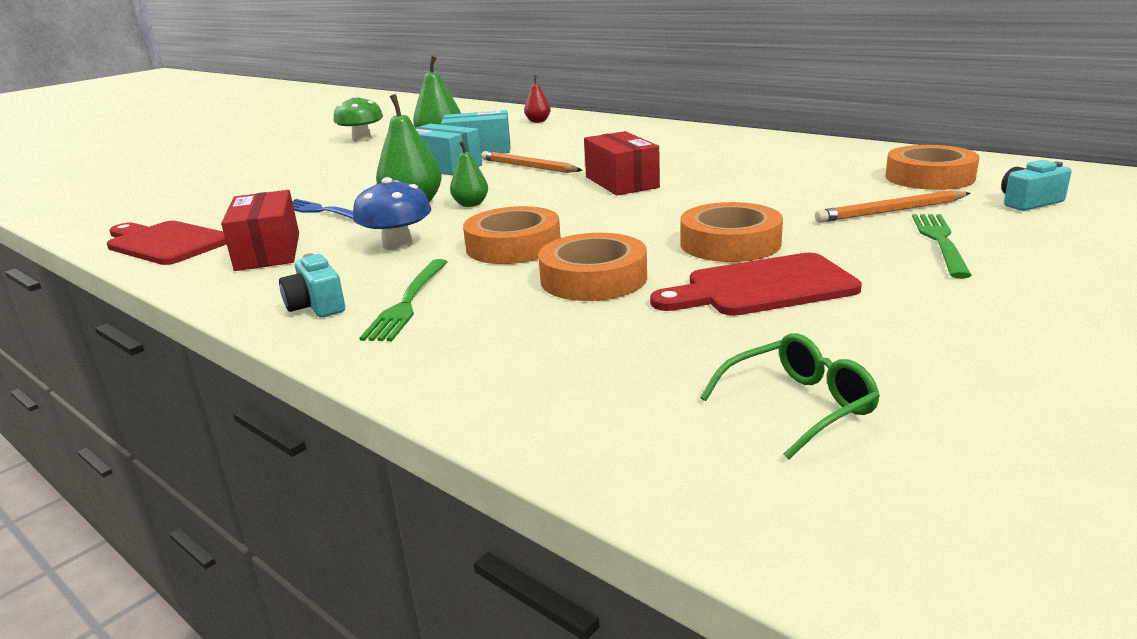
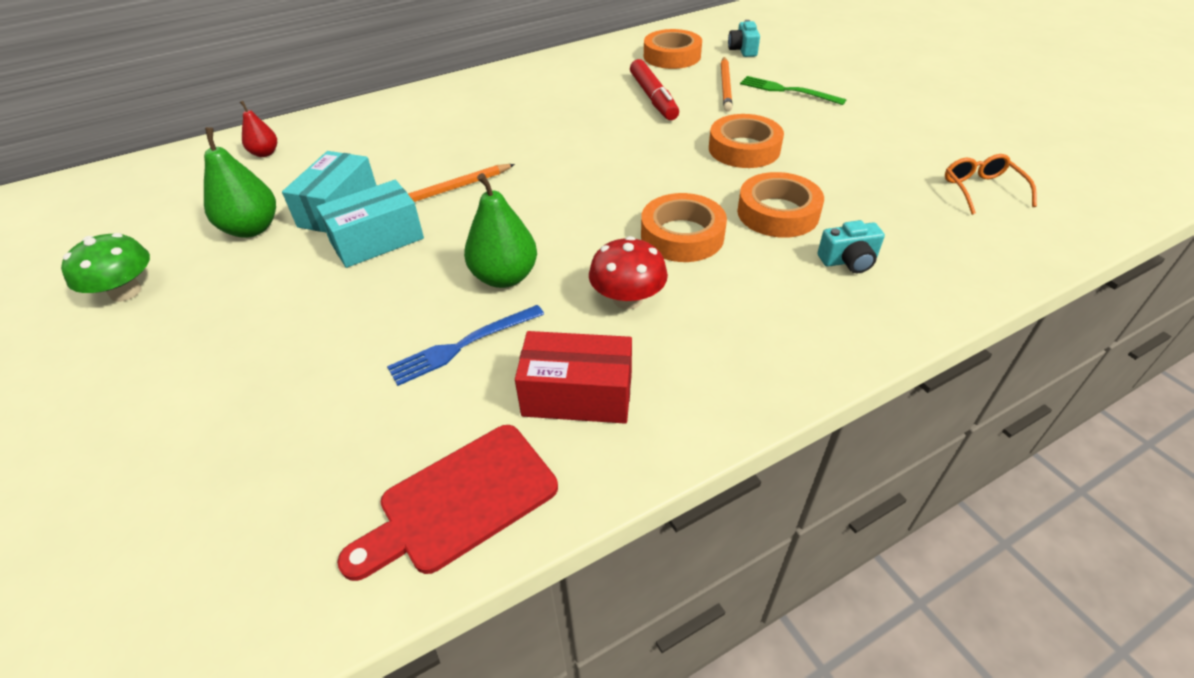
camera: 70 degrees left, 20 degrees up
(316, 306) = (761, 361): turquoise camera -> turquoise camera (848, 261)
(397, 244) = (627, 299): blue mushroom -> red mushroom
(408, 302) = (779, 306): green fork -> none
(471, 204) = (542, 241): green pear -> none
(621, 182) = (559, 155): red box -> none
(763, 287) = (827, 158): red cutting board -> none
(798, 189) = (653, 98): none -> red marker
(799, 405) = (981, 190): green glasses -> orange glasses

